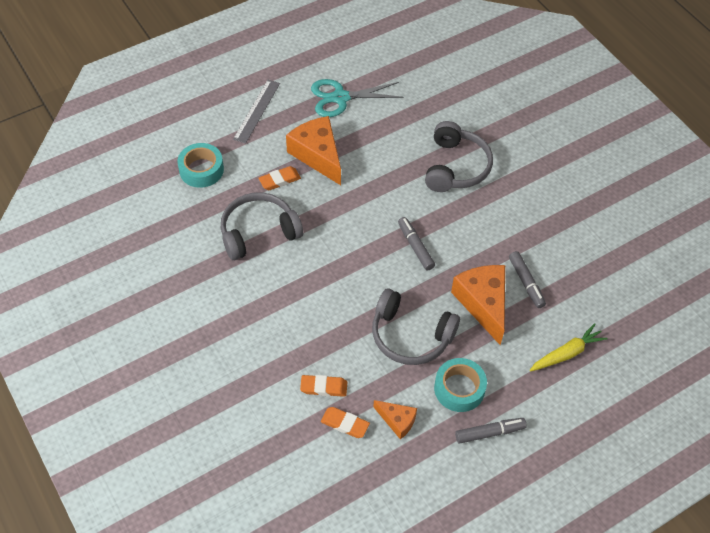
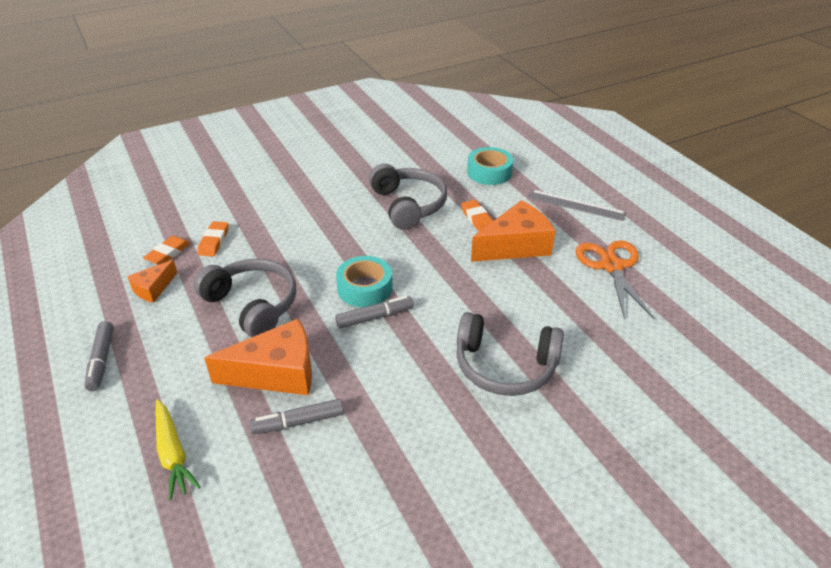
camera: 95 degrees right, 15 degrees down
(340, 98) = (611, 266): turquoise scissors -> orange scissors
(411, 335) = (252, 305): grey headphones -> grey headphones turned 105 degrees clockwise
(459, 389) = (168, 339): turquoise tape -> turquoise tape (365, 288)

